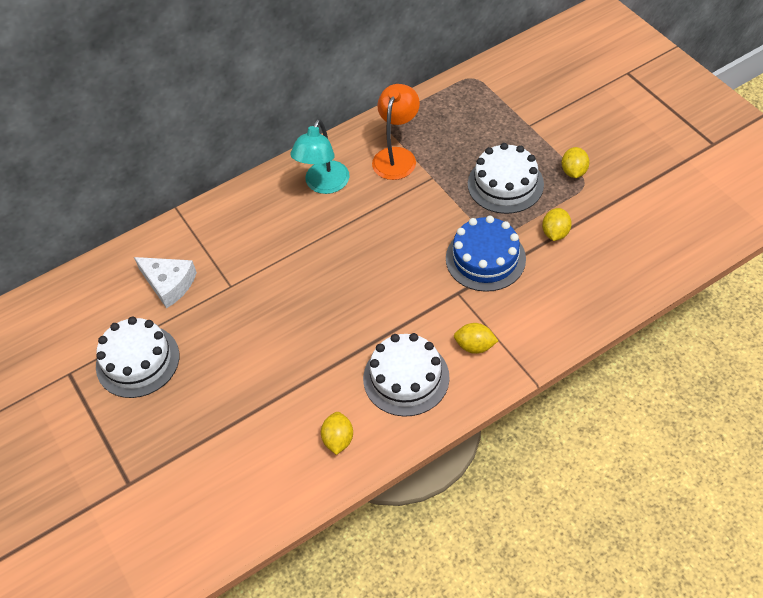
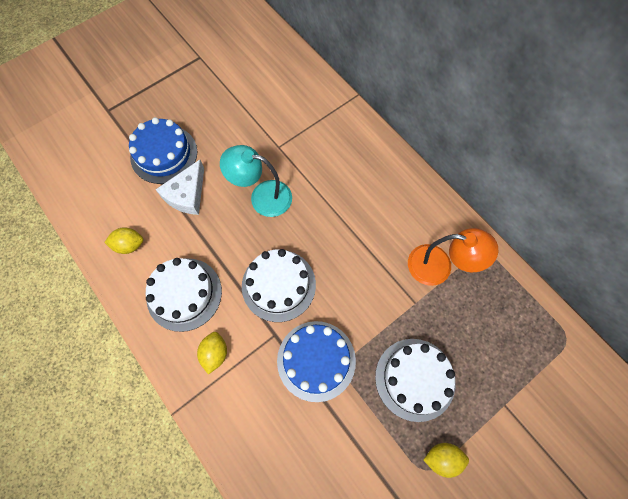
camera: 80 degrees right, 15 degrees up
(137, 361) = (208, 96): white cake -> white cake (278, 285)
(169, 284) = (279, 103): white cheese -> white cheese (187, 194)
(215, 408) = (164, 154): none -> blue cake
(324, 185) = (394, 205): turquoise lamp -> turquoise lamp (262, 196)
(555, 233) = (353, 434): yellow lemon -> none

